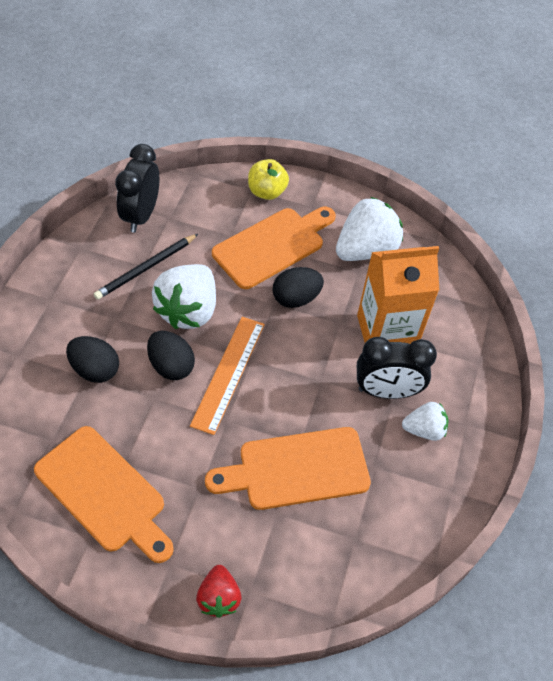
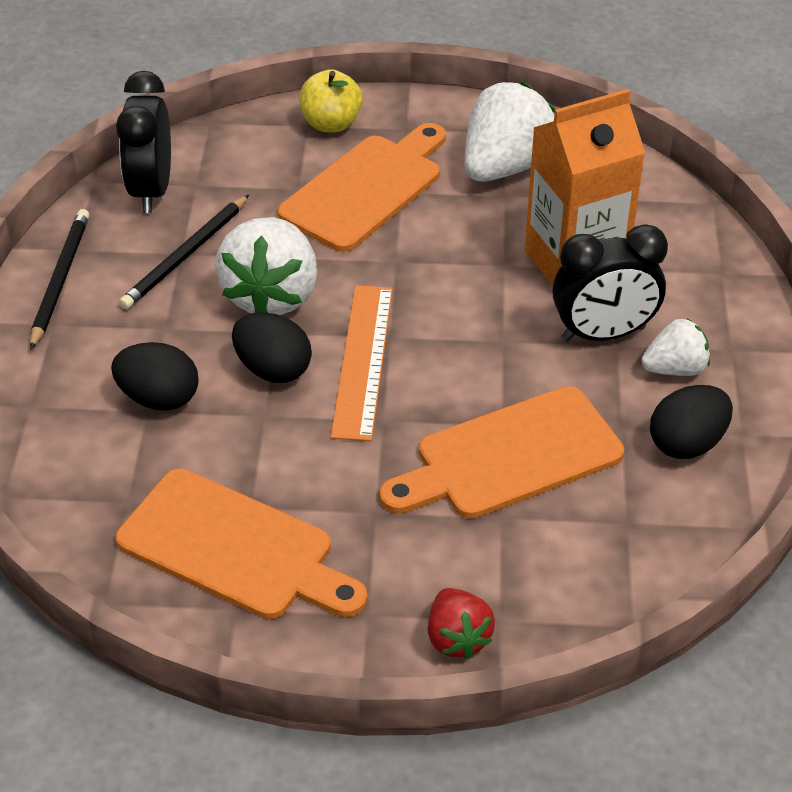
camera: 10 degrees left, 10 degrees down
(65, 267) = (60, 279): none -> black pencil
(296, 298) = (426, 247): black egg -> black egg (687, 443)

